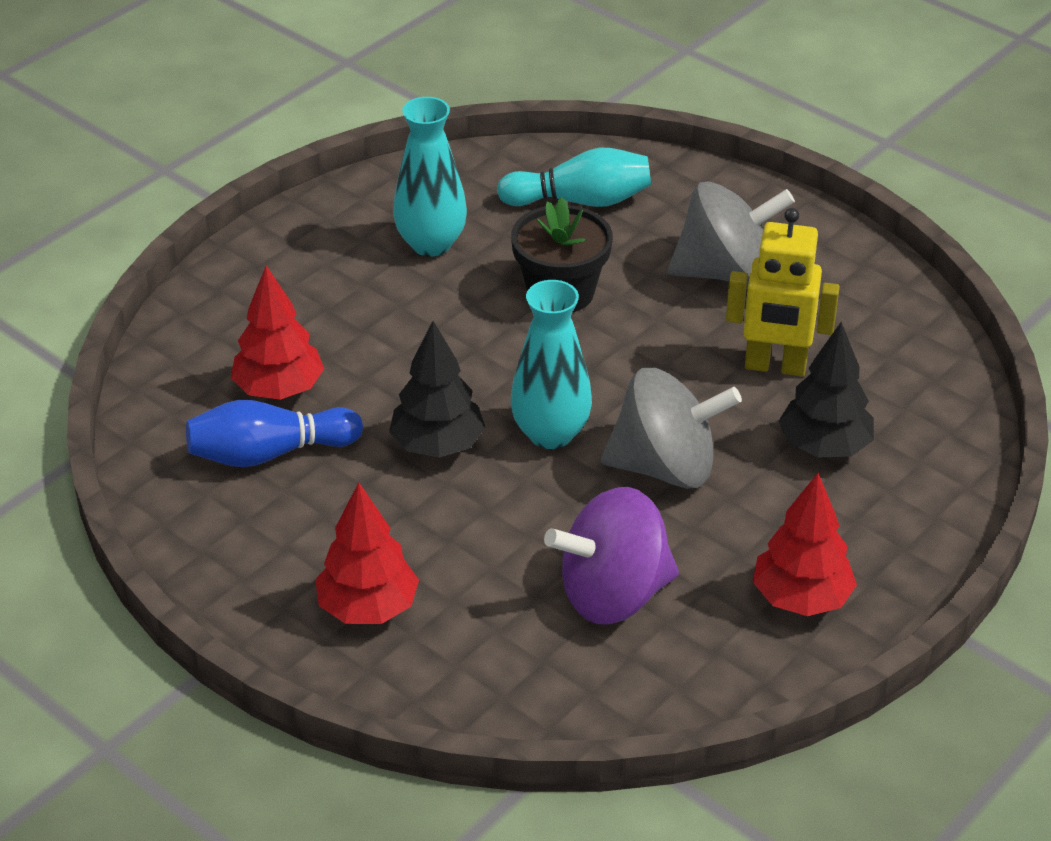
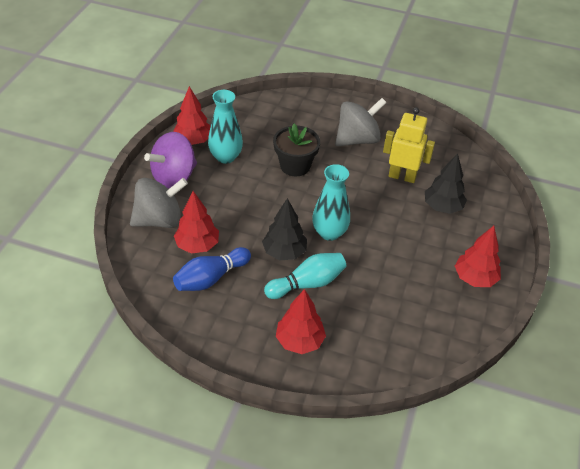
camera: 25 degrees left, 5 degrees up
(385, 199) = (193, 141): none -> red tree
(580, 201) = (279, 121): turquoise bowling pin -> turquoise bowling pin (307, 284)
(613, 594) = (400, 300): purple spinning top -> purple spinning top (174, 177)
(665, 467) = (386, 234): grey spinning top -> grey spinning top (159, 220)
(775, 366) = (402, 176): yellow robot -> yellow robot turned 150 degrees counterclockwise

